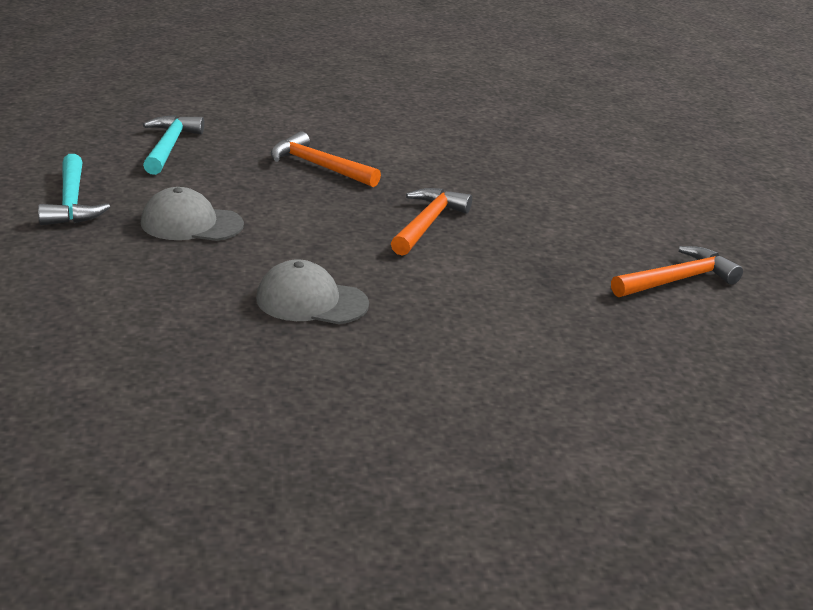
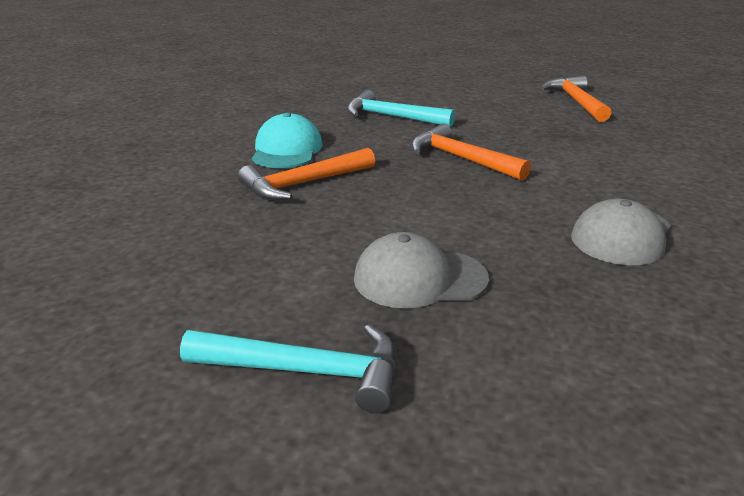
camera: 65 degrees left, 0 degrees up
(169, 147) = (171, 264): turquoise hammer -> turquoise hammer (392, 117)
(191, 224) = (419, 279): grey cap -> grey cap turned 60 degrees clockwise
(382, 150) = (287, 150): none -> turquoise cap

